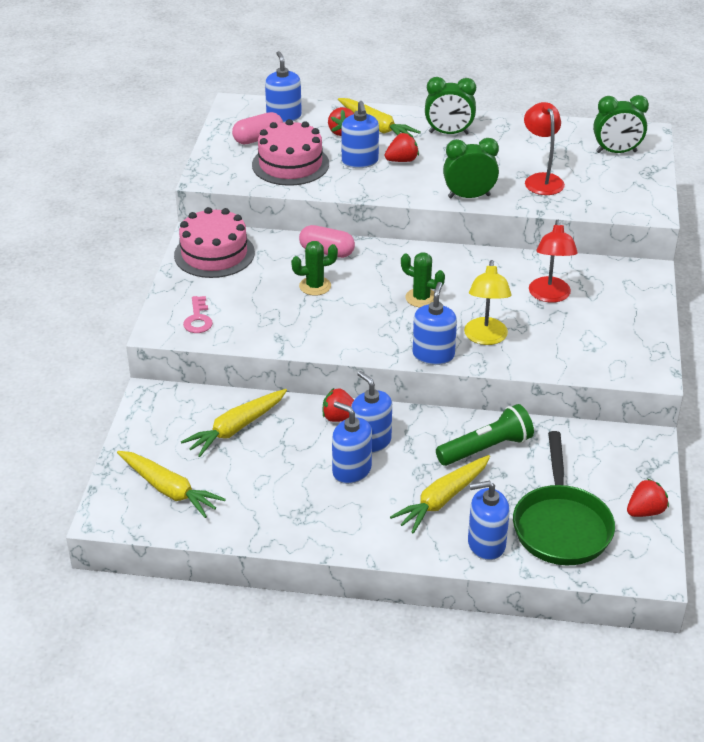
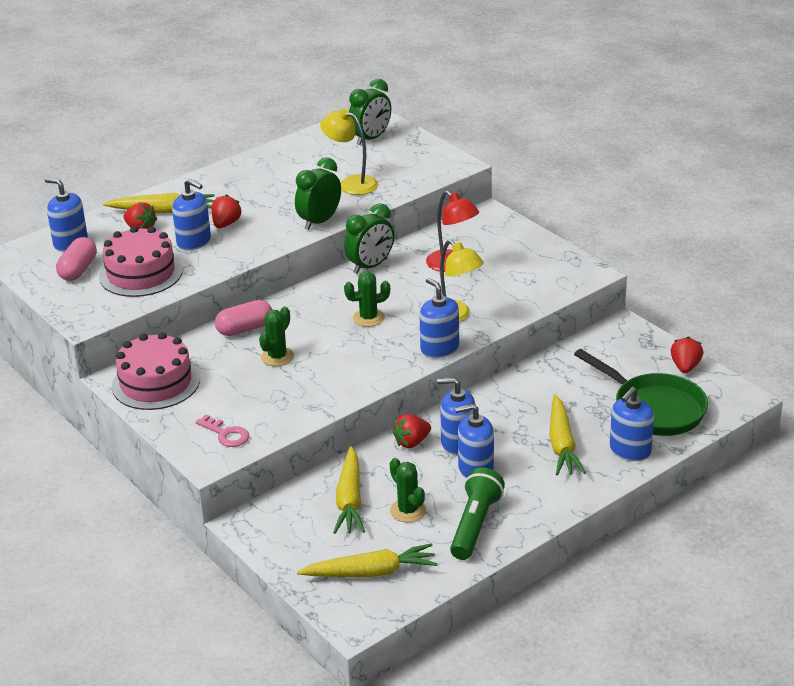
camera: 45 degrees left, 5 degrees down
(259, 465) = (408, 510): none -> green cactus
(449, 133) = (228, 187): green clock -> green clock (370, 266)
(486, 448) = (537, 395): green flashlight -> green flashlight (475, 525)
(541, 180) = (351, 183): red lamp -> yellow lamp

